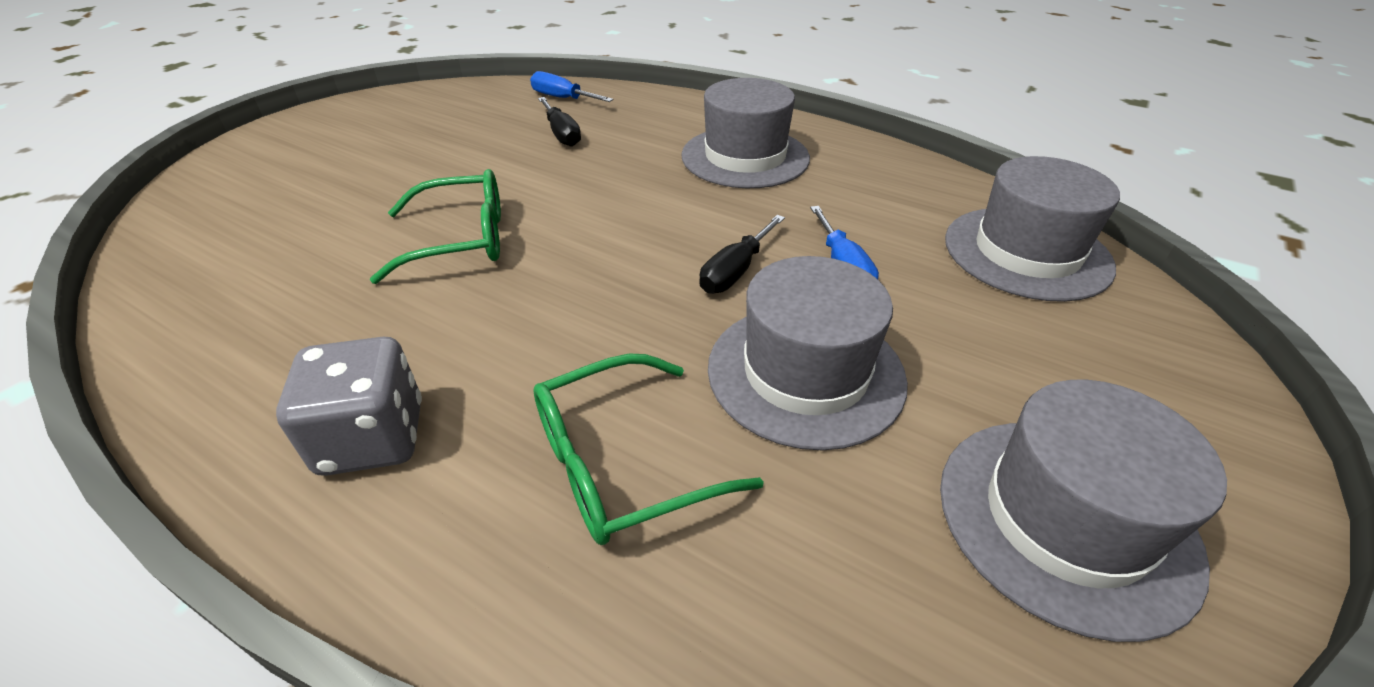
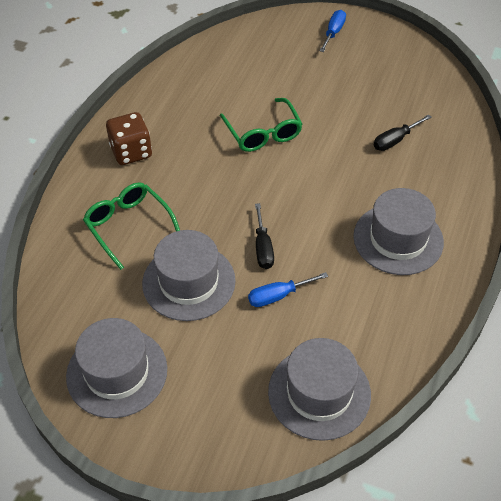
camera: 80 degrees right, 10 degrees up
(373, 438) = (131, 152): grey dice -> brown dice
(563, 98) = (451, 127): blue screwdriver -> blue screwdriver (333, 32)
(735, 271) = (263, 248): black screwdriver -> black screwdriver turned 120 degrees counterclockwise

